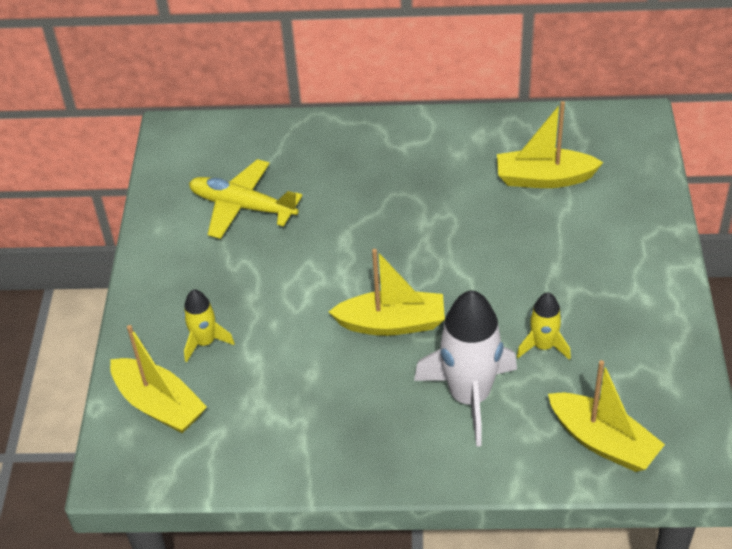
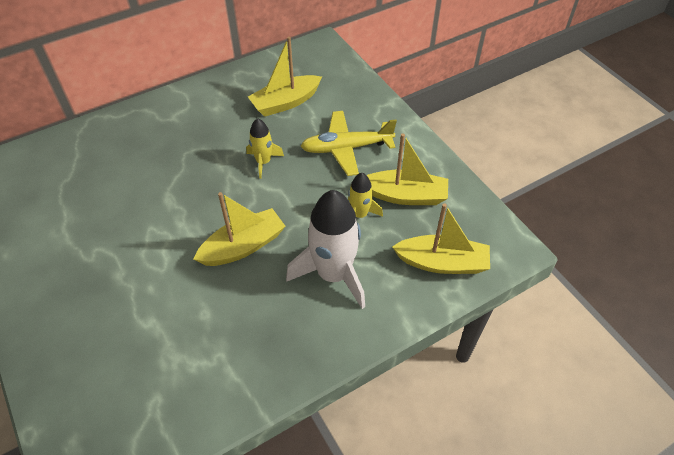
camera: 35 degrees left, 5 degrees up
(159, 405) = (88, 403): yellow boat -> yellow boat (405, 196)
(205, 342) = (100, 329): yellow rocket -> yellow rocket (263, 162)
(242, 206) = (70, 208): yellow plane -> yellow plane (346, 148)

